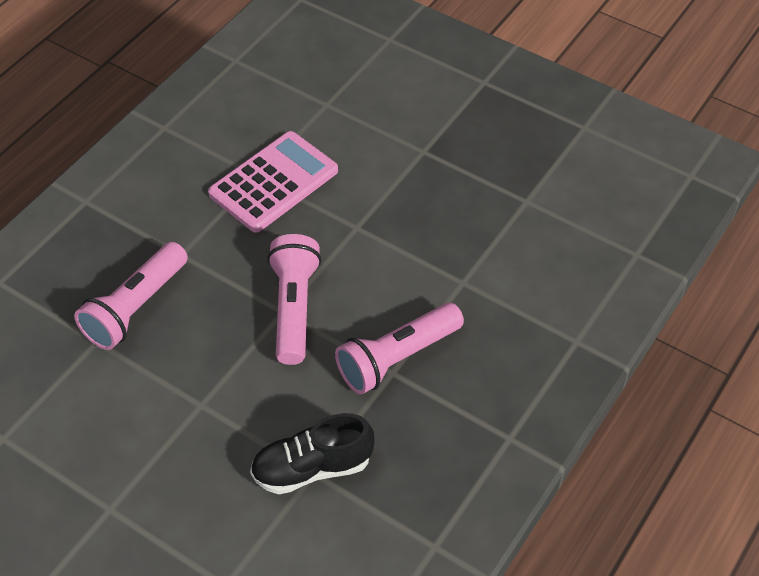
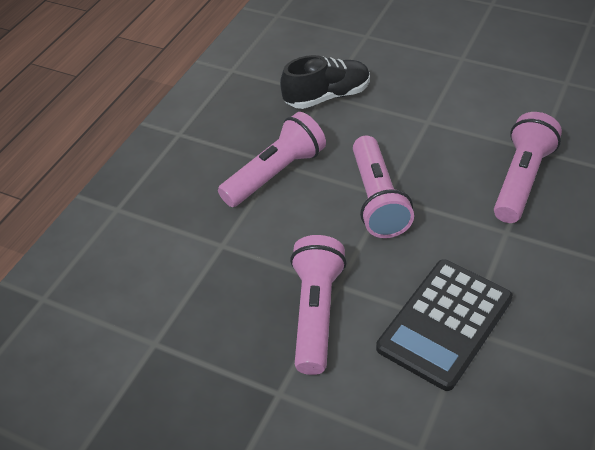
camera: 175 degrees right, 5 degrees down
(274, 182) = (445, 323): pink calculator -> black calculator
(381, 206) = (316, 313): none -> pink flashlight

